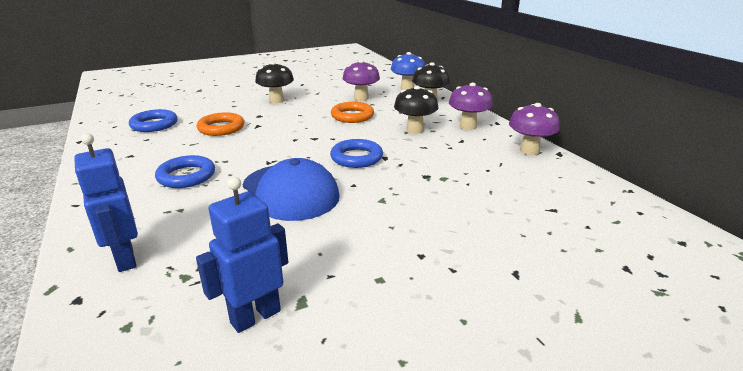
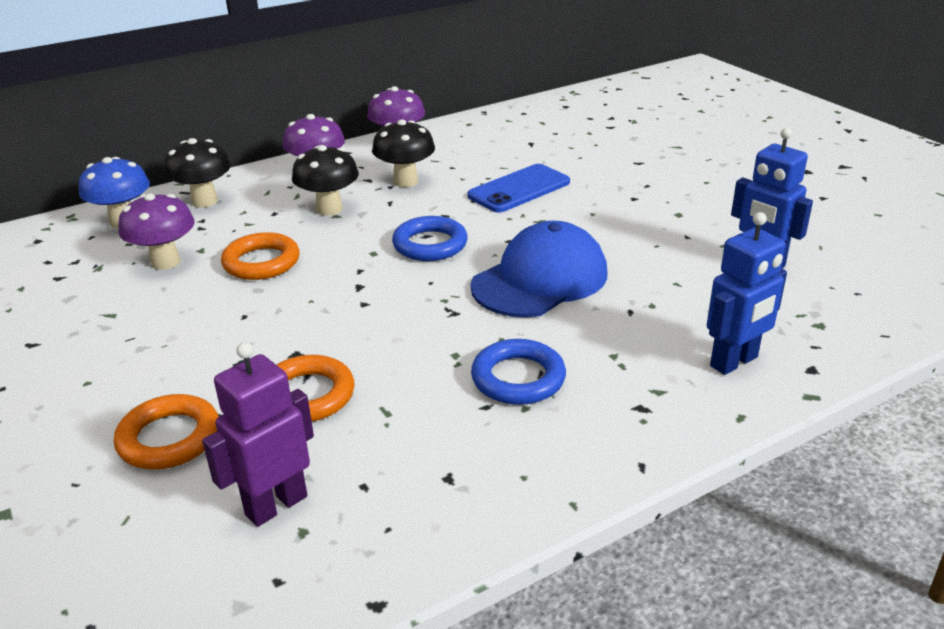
camera: 95 degrees left, 5 degrees up
(154, 124) = (276, 505): blue ring -> purple robot
(216, 107) = (169, 438): none -> orange ring
(276, 100) = (147, 358): black mushroom -> black mushroom (405, 181)
(443, 195) = (519, 189): none -> blue phone

